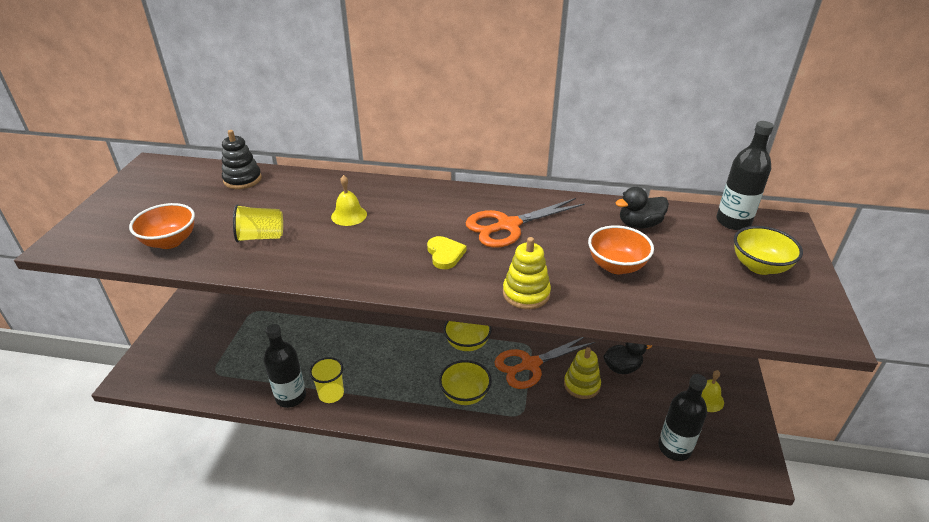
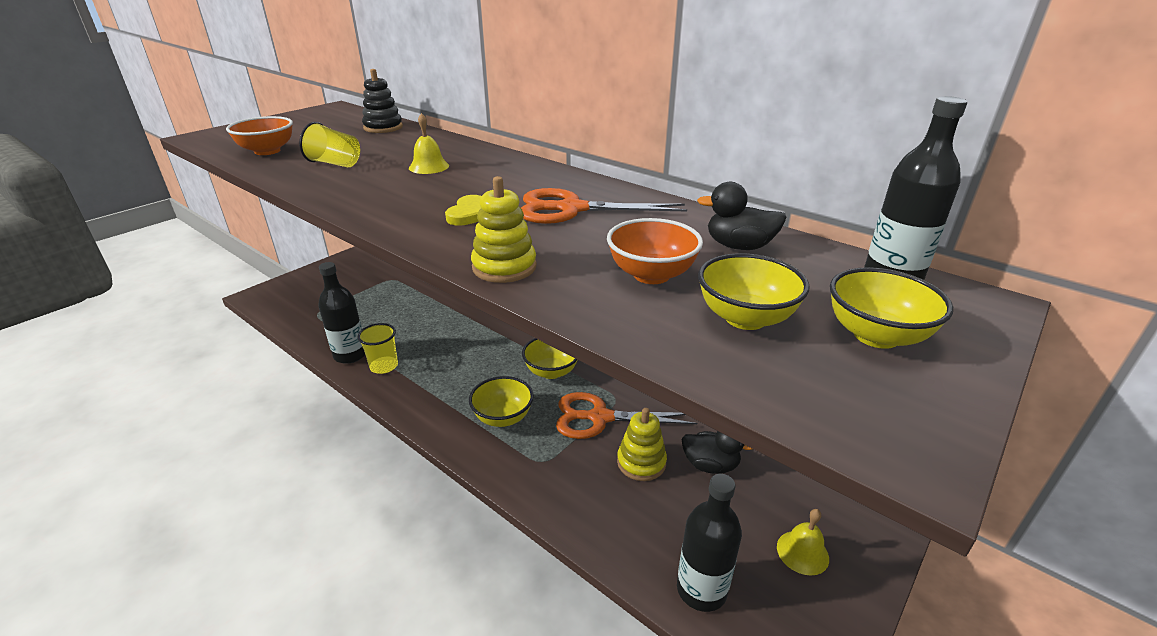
camera: 30 degrees right, 5 degrees down
(694, 279) = (745, 318): none -> yellow bowl

